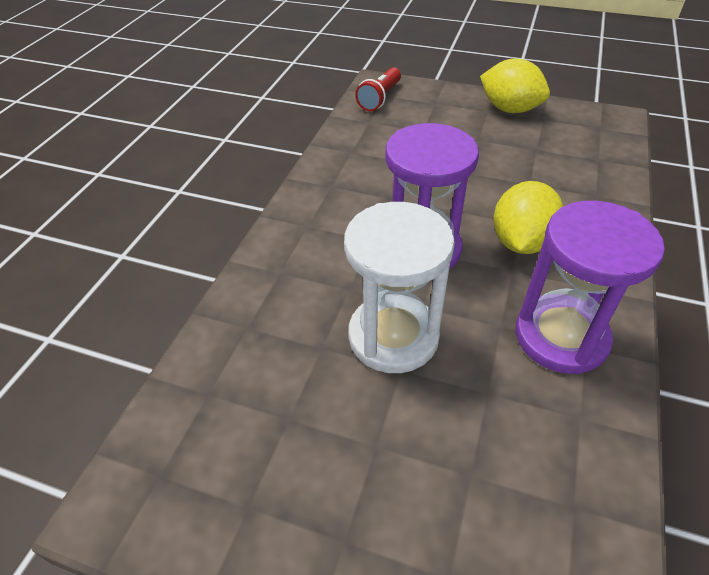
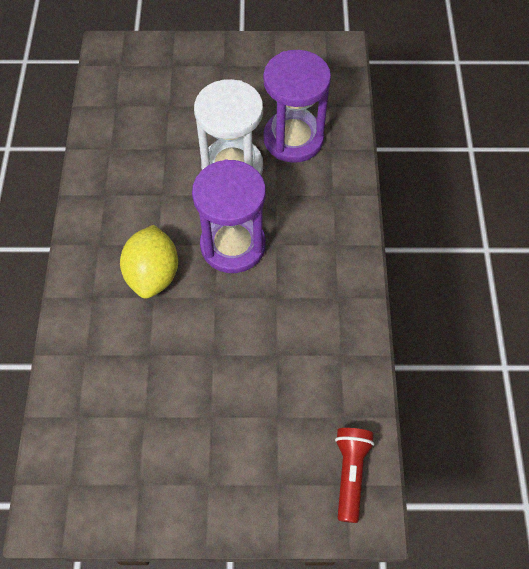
camera: 160 degrees right, 15 degrees up
(509, 109) = (181, 495): yellow lemon -> none
(561, 336) = (121, 196): purple hourglass -> purple hourglass (293, 139)

